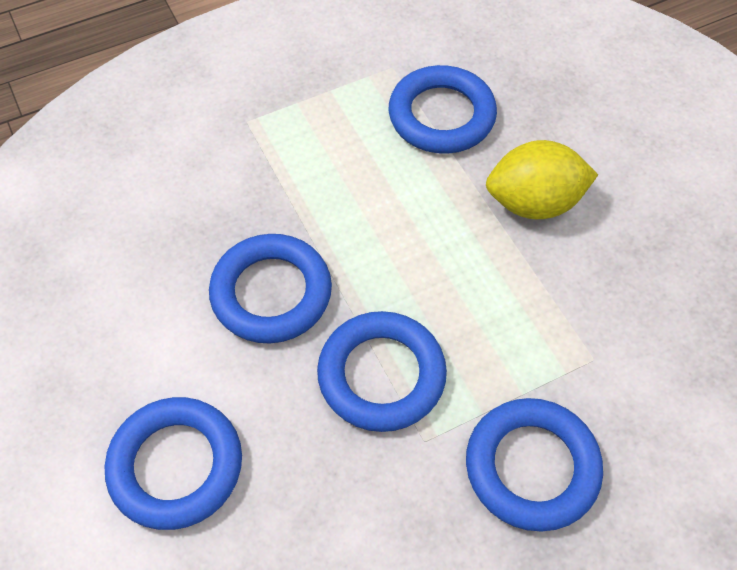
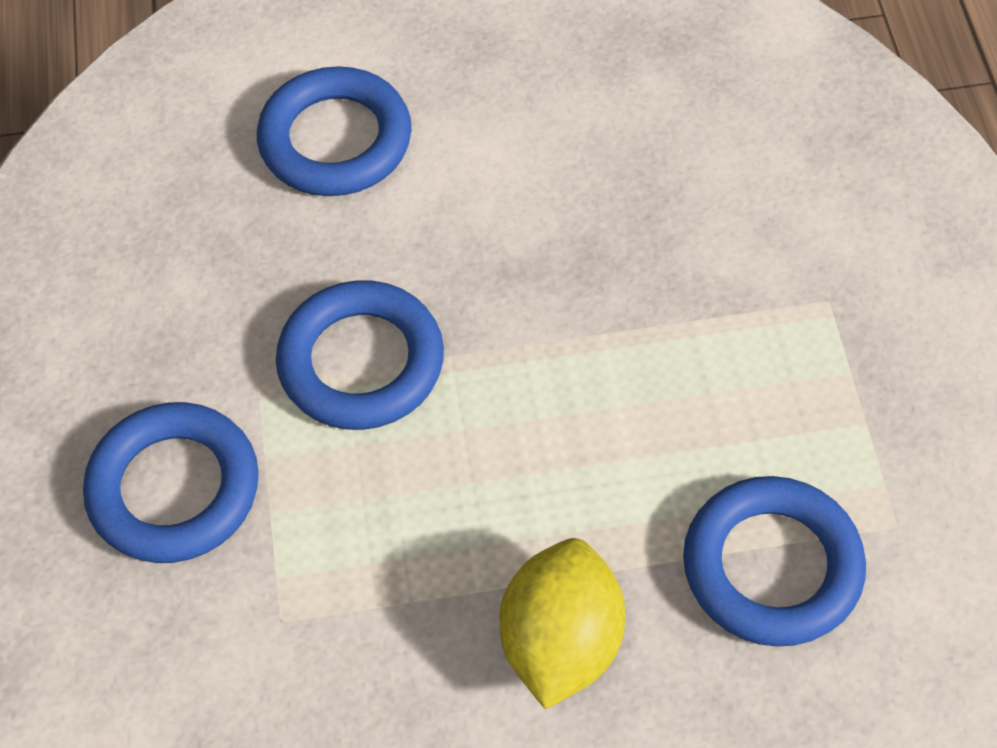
camera: 110 degrees right, 0 degrees up
(271, 293) = (523, 271): blue ring -> none

